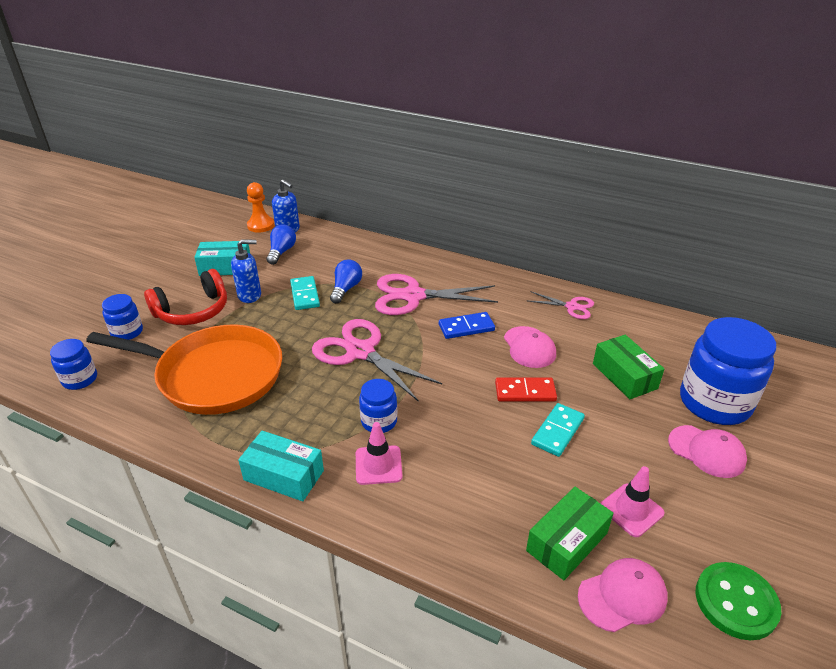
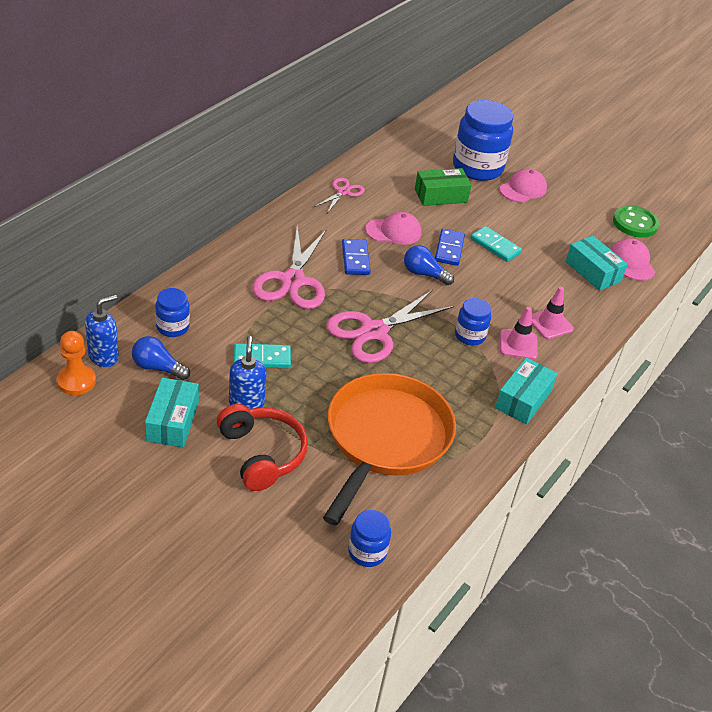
camera: 85 degrees left, 5 degrees up
(127, 332) = (287, 514): blue jar -> blue jar (173, 327)
(346, 289) = (262, 325): blue light bulb -> blue light bulb (424, 274)
(525, 392) = (449, 249): red domino -> blue domino
(567, 542) = (593, 271): green box -> turquoise box
(631, 510) = (569, 237): pink traffic cone -> pink traffic cone (550, 324)

